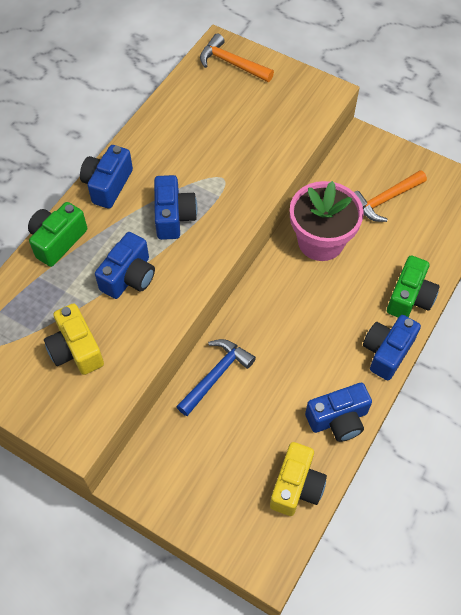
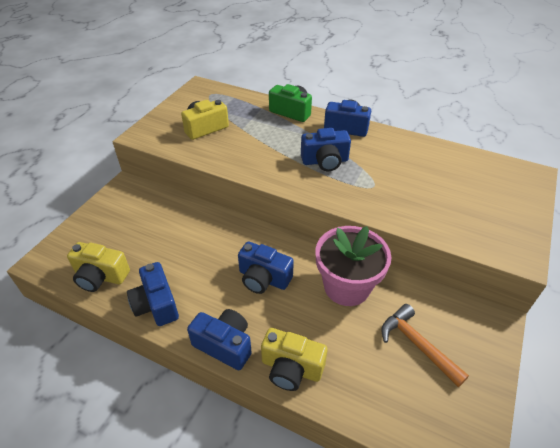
camera: 85 degrees right, 15 degrees down
(129, 277) = (265, 145): blue camera -> blue camera (263, 278)
(216, 375) = (204, 222): blue hammer -> none
(231, 63) = (513, 182): orange hammer -> none
(409, 297) = (291, 368): green camera -> yellow camera

